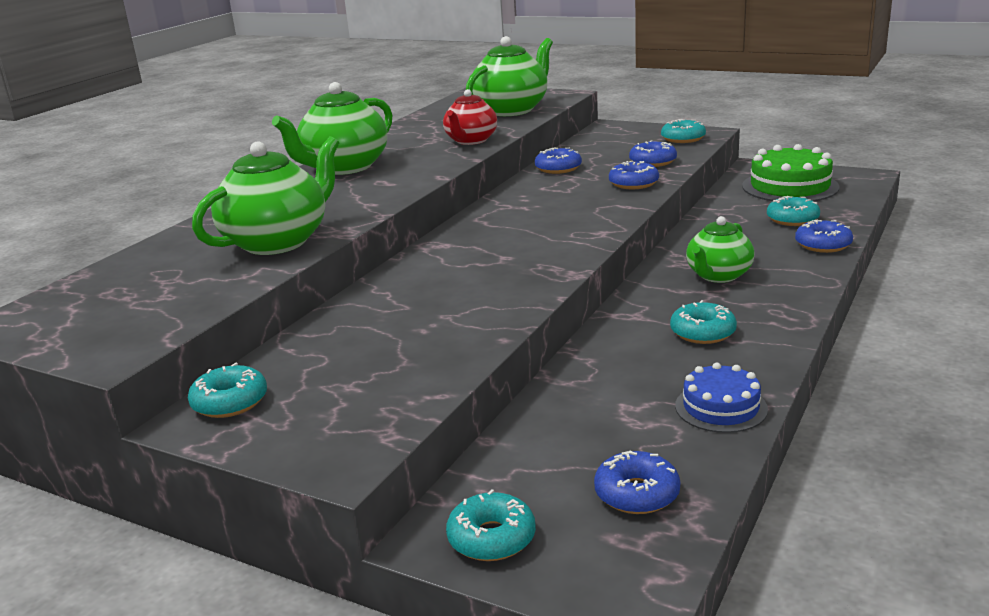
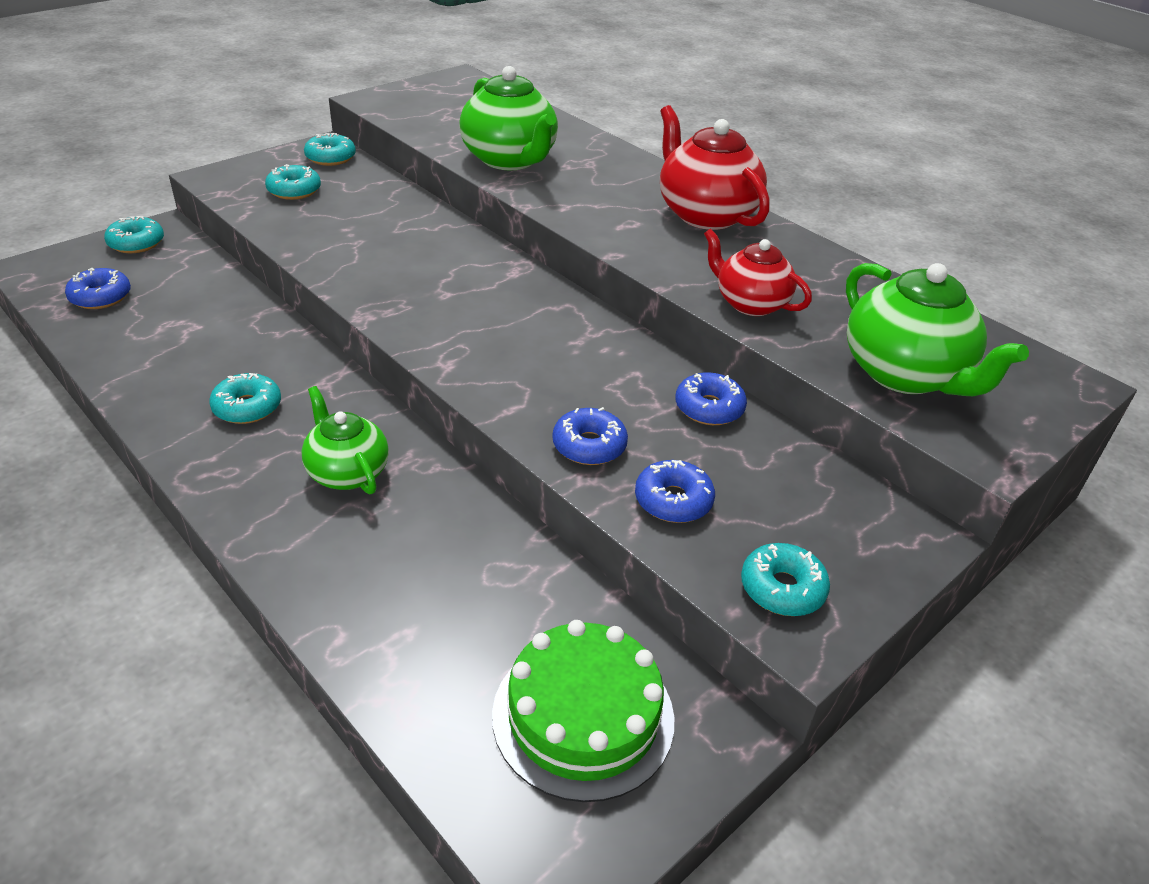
camera: 105 degrees right, 15 degrees up
(344, 167) = (705, 214): green teapot -> red teapot
(721, 407) = (133, 366): blue cake -> none
(792, 219) = (444, 631): turquoise donut -> turquoise donut (294, 190)
(823, 245) = (334, 608): blue donut -> none

